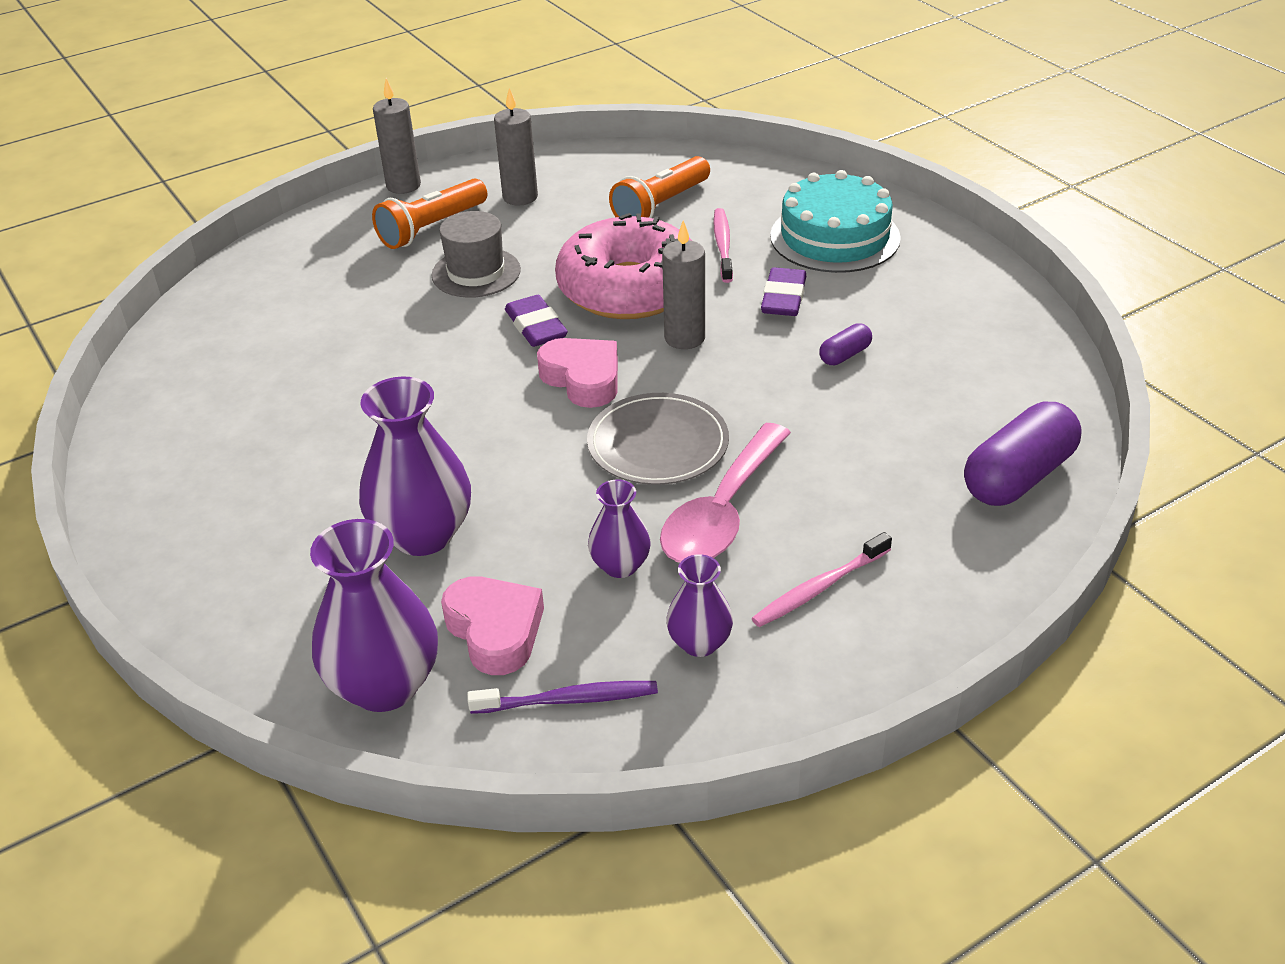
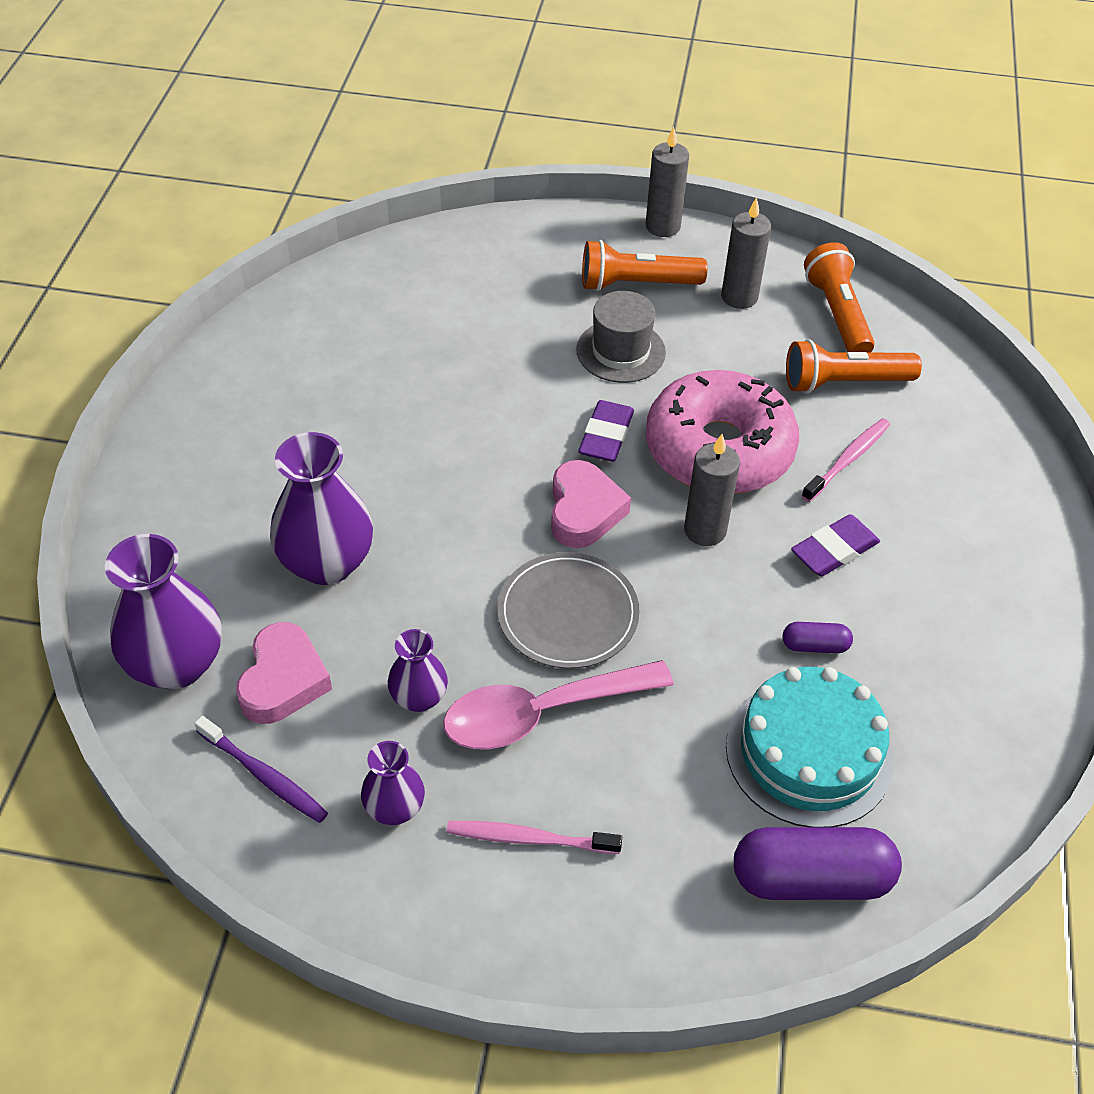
camera: 40 degrees right, 10 degrees up
(603, 172) = (837, 314): none -> orange flashlight
(835, 237) = (958, 519): turquoise cake -> turquoise cake (809, 752)

